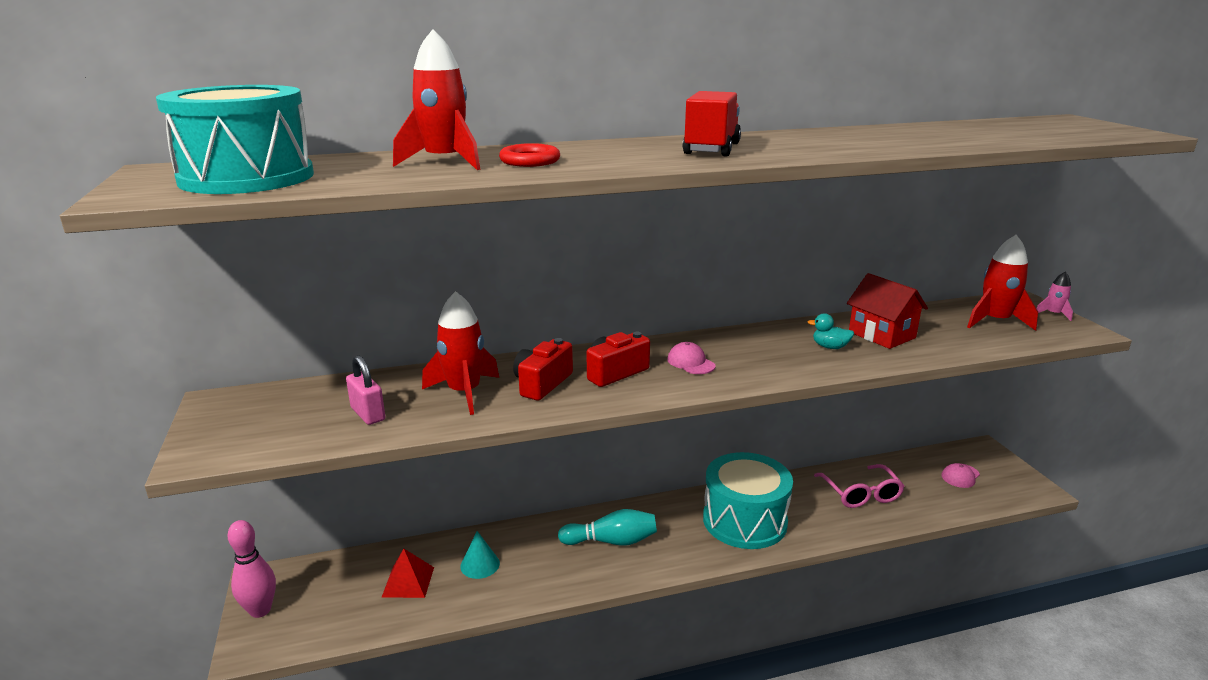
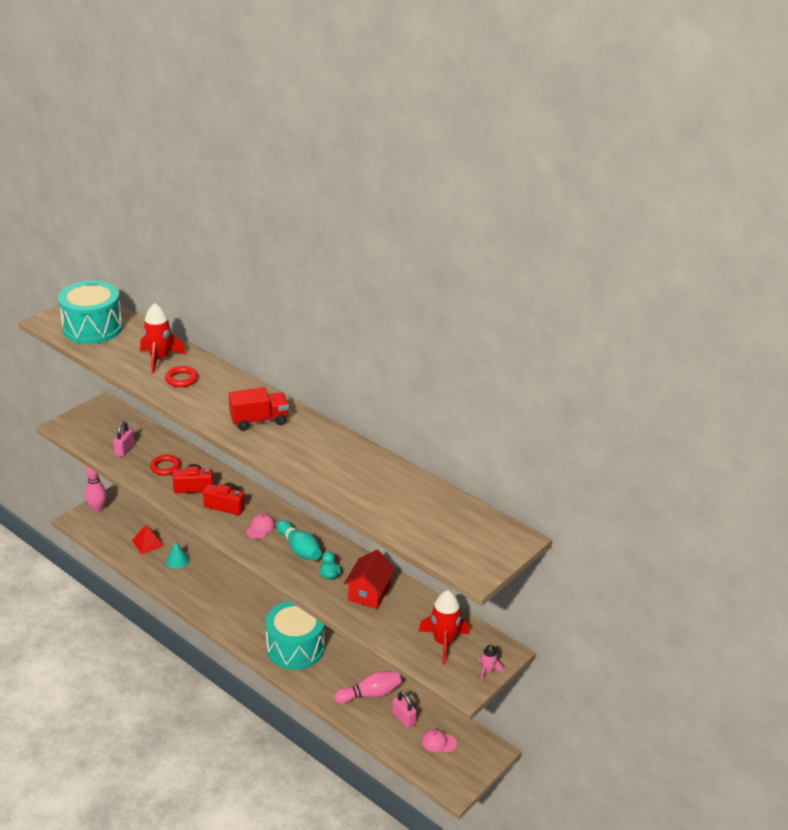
camera: 55 degrees right, 10 degrees up
(464, 392) = (165, 467): red rocket -> red ring
(611, 541) = (233, 600): turquoise bowling pin -> turquoise bowling pin (299, 549)
(861, 494) = (370, 694): pink glasses -> pink bowling pin
(913, 485) = (403, 719): none -> pink padlock

